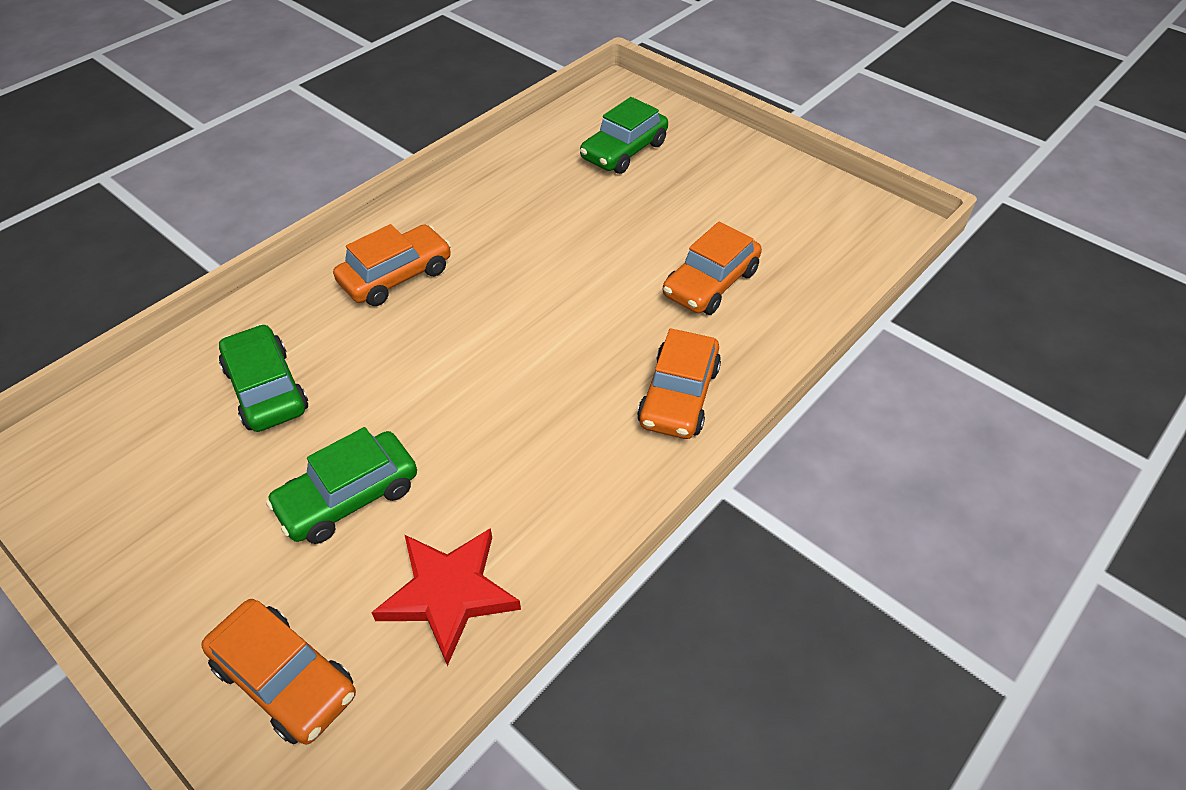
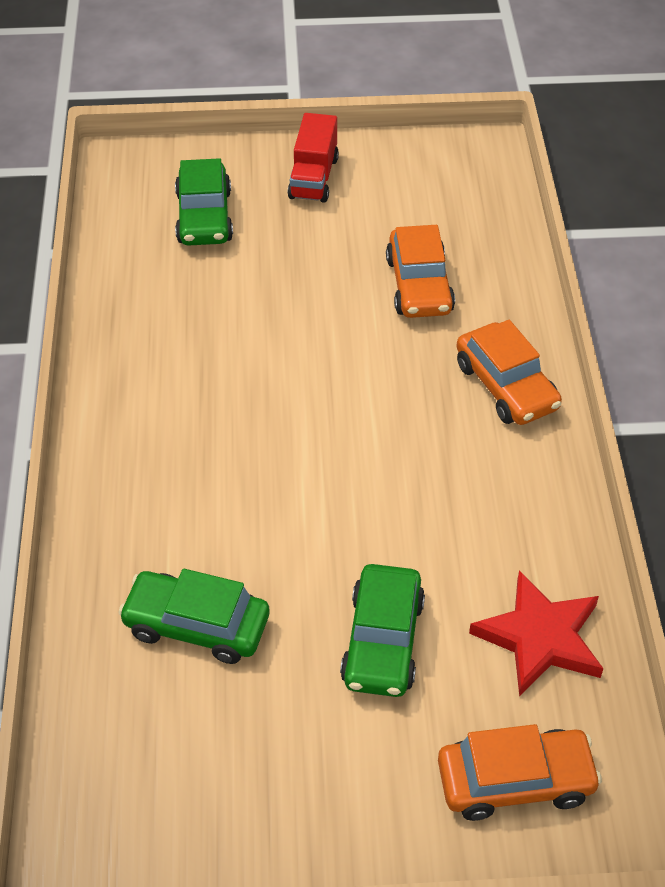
camera: 45 degrees left, 0 degrees up
(396, 276) = (165, 457): orange car -> none
(732, 169) = (313, 178): none -> red truck

